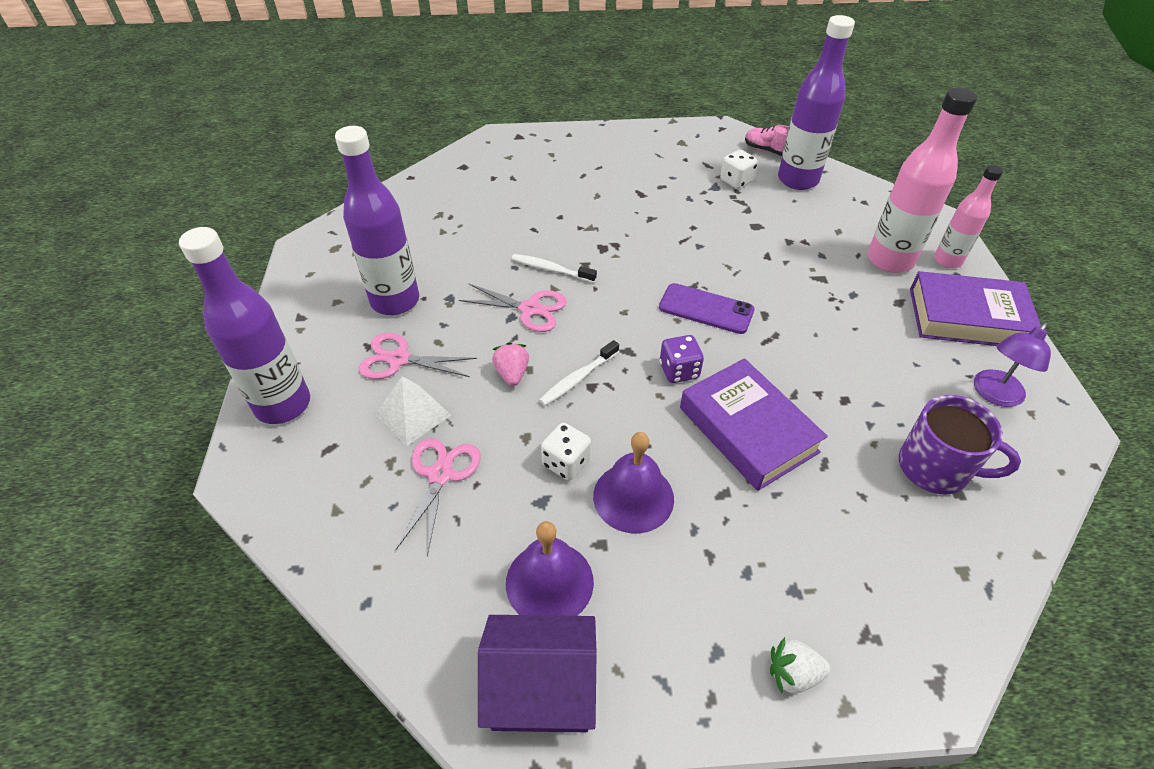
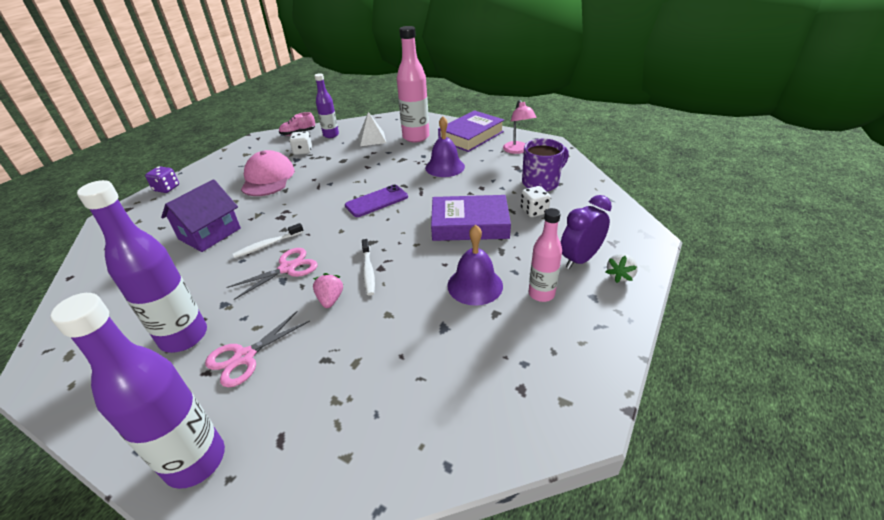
camera: 55 degrees left, 10 degrees down
(413, 414) = (306, 368): white pyramid -> white pyramid (372, 139)
(440, 475) = (376, 373): pink scissors -> none
(512, 373) = (330, 299): pink strawberry -> pink strawberry turned 60 degrees clockwise
(541, 687) = (574, 384): purple house -> purple house (210, 234)
(549, 582) = (504, 348): purple bell -> purple bell (445, 167)
(566, 462) = (425, 303): white dice -> white dice (534, 211)
(657, 190) = (268, 178): none -> pink cap
(679, 371) = (407, 229): purple dice -> purple dice (166, 188)
(786, 602) = (580, 259): none -> purple clock
(798, 180) = (331, 135): purple bottle -> purple bottle, size x0.60
(947, 260) = (434, 125): pink bottle -> pink bottle (541, 294)
(994, 395) = (517, 150): purple lamp -> pink lamp

